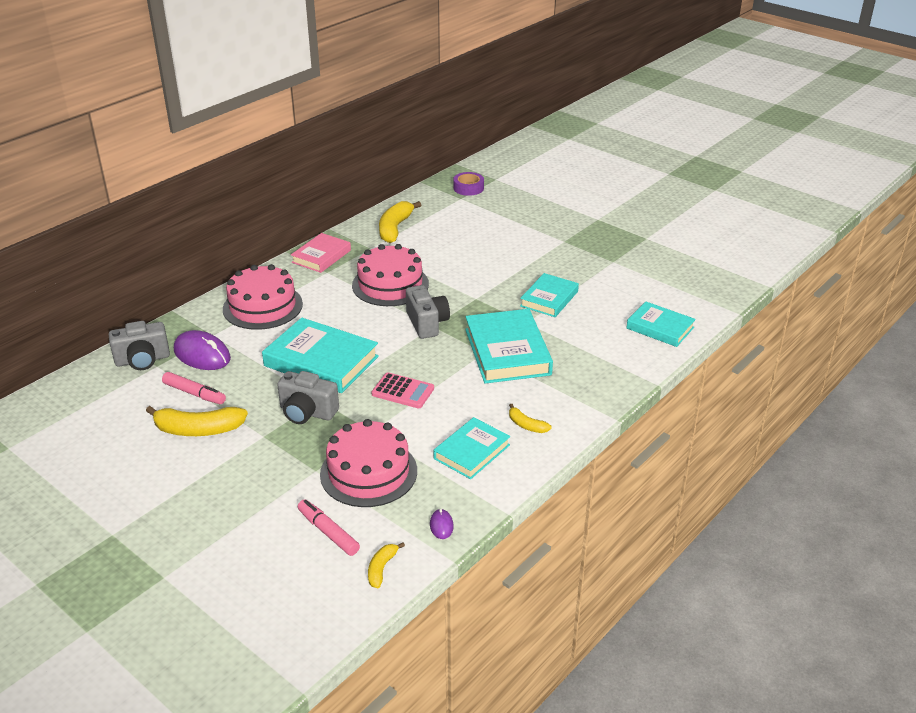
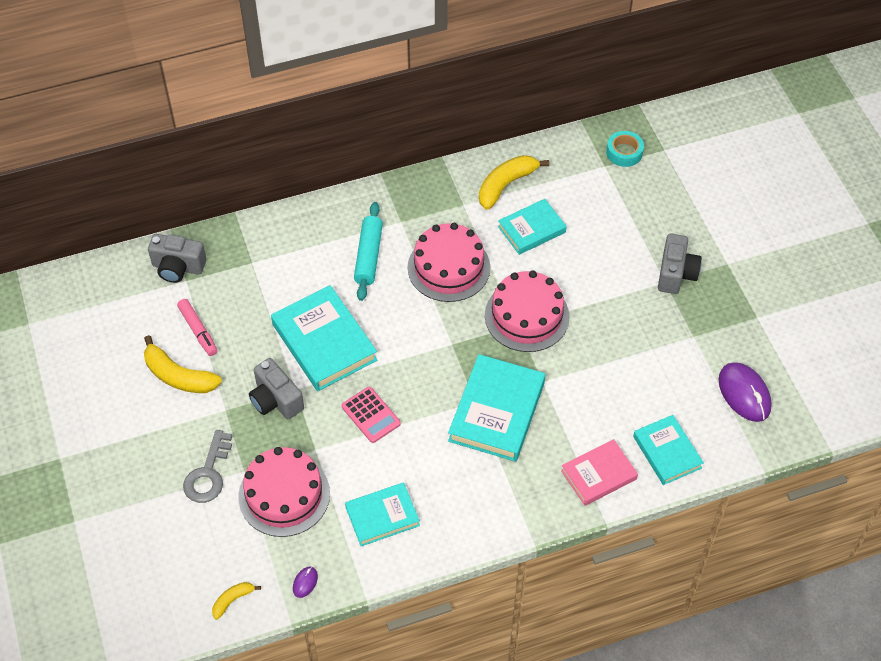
camera: 30 degrees right, 20 degrees up
(202, 355) = (229, 284): purple mouse -> purple mouse (744, 394)
(262, 306) = (315, 244): pink cake -> pink cake (527, 316)
(281, 486) = (208, 474): none -> grey key
(316, 299) = (368, 256): none -> turquoise rolling pin
(321, 256) = (409, 196): pink book -> pink book (599, 475)
(328, 532) = (215, 542): pink marker -> none
(427, 323) = (448, 338): grey camera -> grey camera (676, 274)
(468, 188) = (624, 152): purple tape -> turquoise tape
(526, 425) = (450, 510): yellow banana -> none
(549, 299) = (587, 359): turquoise book -> turquoise book (531, 229)

